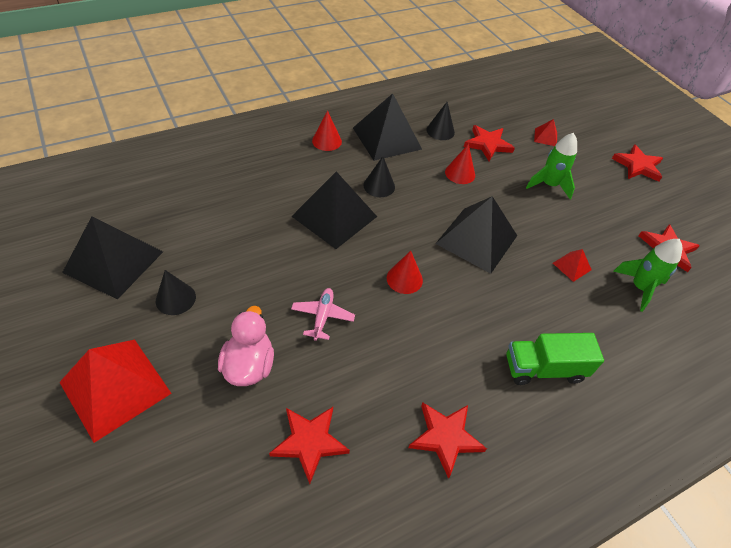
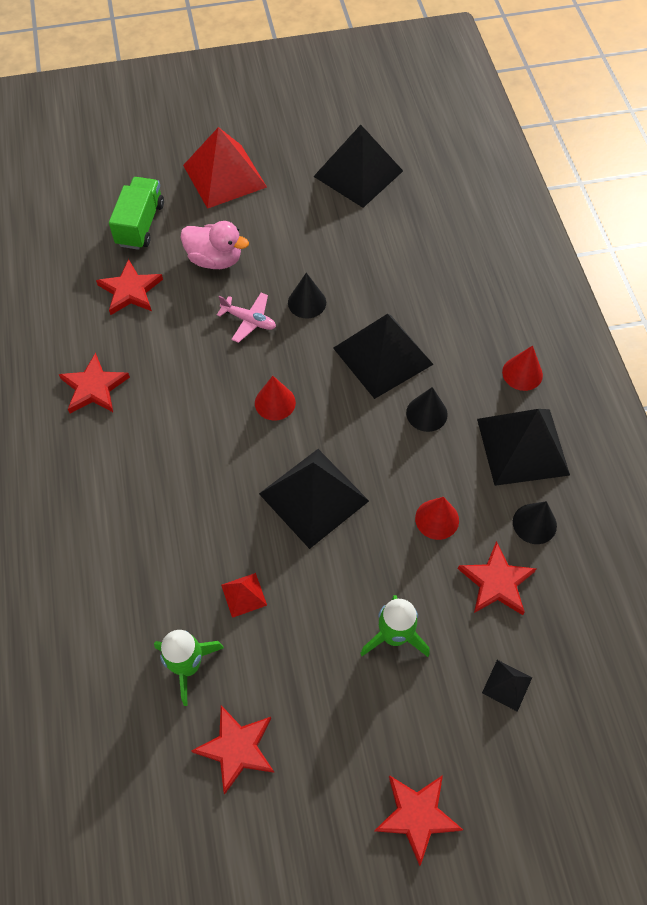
camera: 110 degrees right, 10 degrees up
(175, 298) = (302, 214): black cone -> black cone (307, 302)
(544, 368) = (125, 498): green truck -> green truck (140, 224)
(545, 137) = (507, 685): red pyramid -> black pyramid

